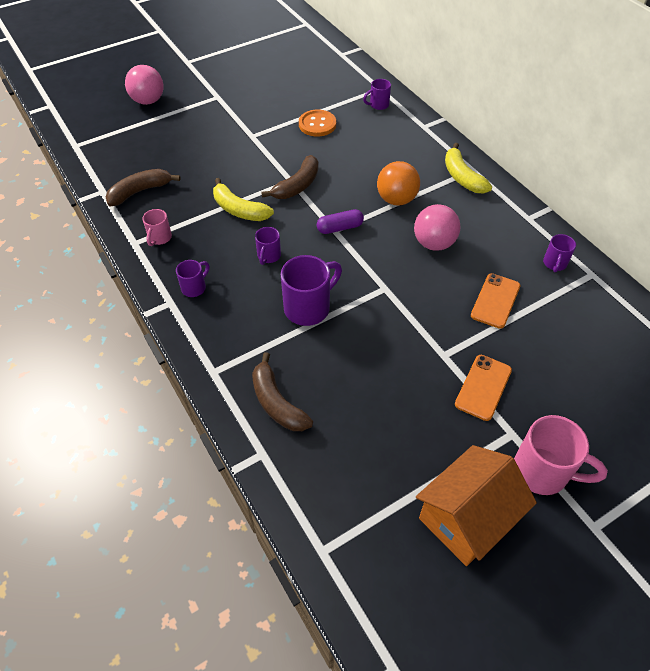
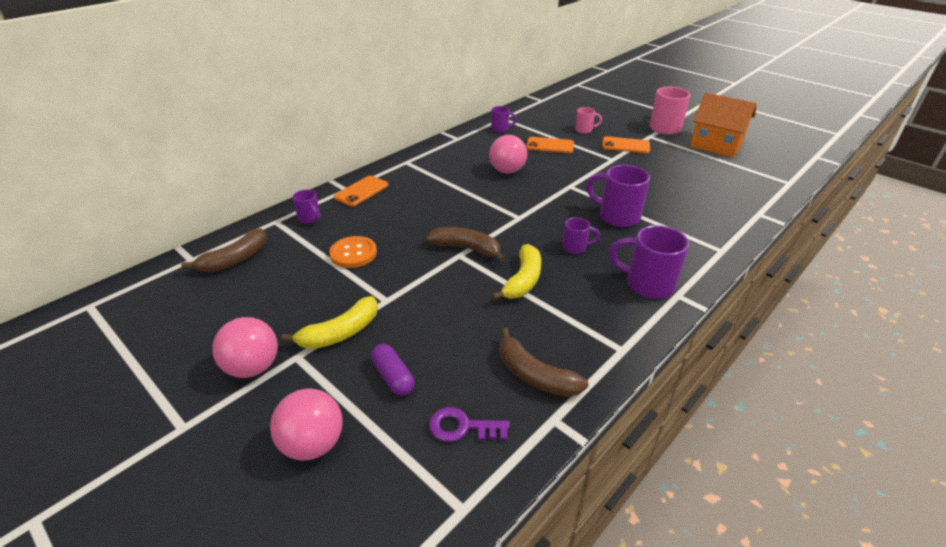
camera: 105 degrees left, 15 degrees down
(122, 153) = (462, 427): none -> purple key
(159, 238) = (601, 330): pink mug -> pink mug (584, 130)
(194, 287) = (647, 284): purple mug -> purple mug, size x1.82
(217, 81) = (253, 367): none -> pink ball
(277, 402) = (715, 215): brown banana -> brown banana (235, 259)
(340, 228) = (514, 215): purple capsule -> purple capsule (393, 377)
(396, 199) = (462, 192): orange ball -> none
(416, 135) = (361, 191): none -> orange phone
(462, 177) = (418, 165): yellow banana -> yellow banana (340, 333)

